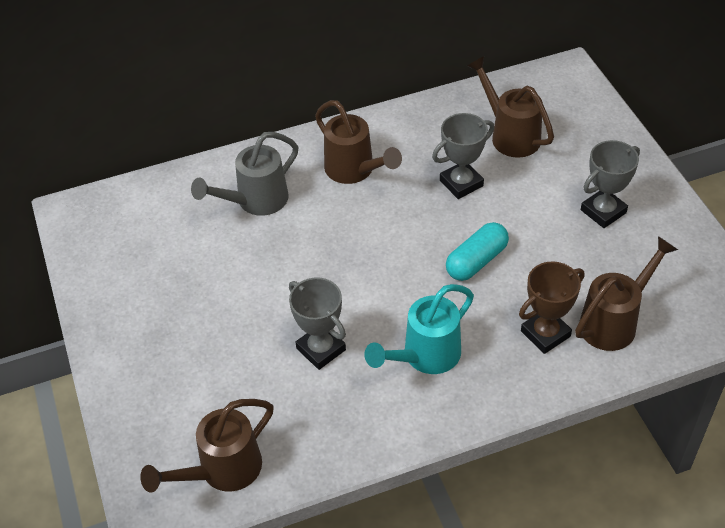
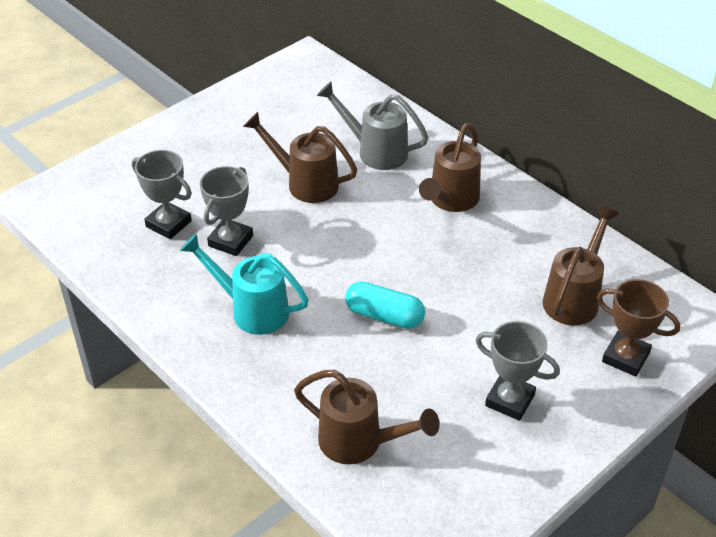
camera: 65 degrees right, 5 degrees down
(222, 470) = (88, 222): brown watering can -> brown watering can (305, 183)
(461, 183) = (481, 278): grey trophy -> grey trophy (168, 224)
(545, 334) = (318, 390): brown trophy -> brown trophy (625, 357)

